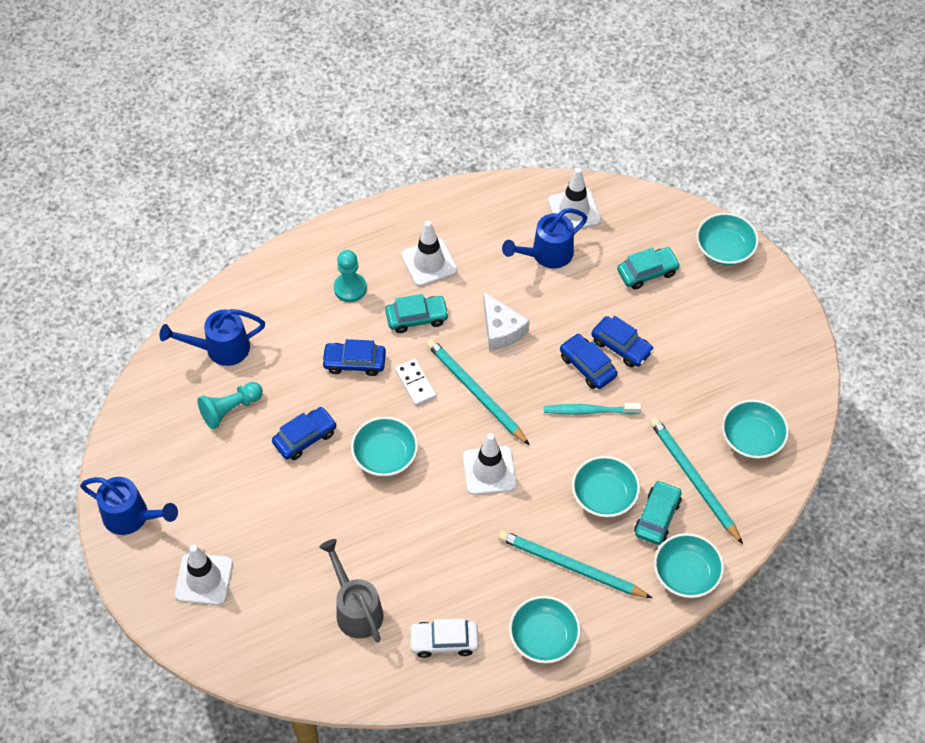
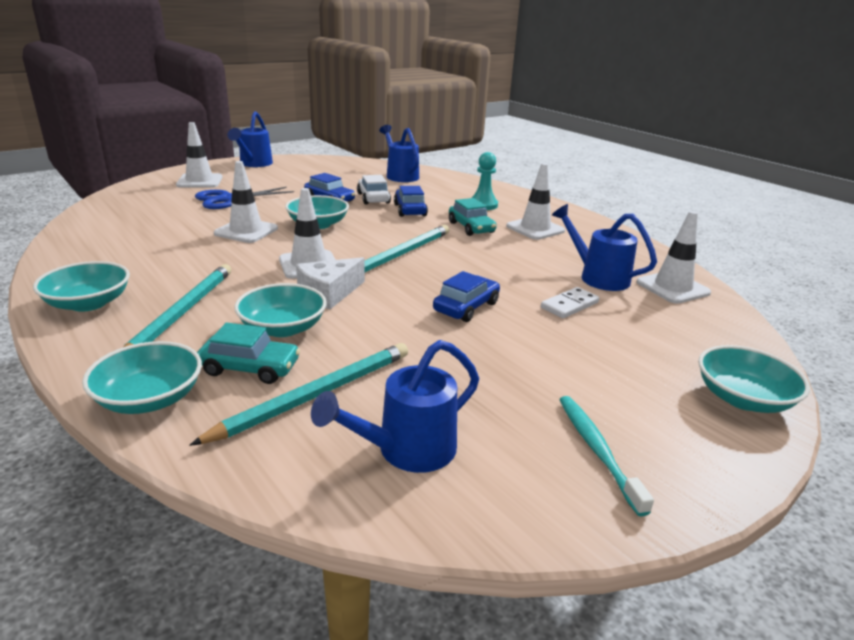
camera: 75 degrees right, 30 degrees down
(230, 409) = (348, 180): turquoise pawn -> none
(285, 543) = (229, 199): none -> blue scissors
(356, 609) = (158, 223): grey watering can -> none
(394, 523) = (246, 231): none -> white traffic cone
(415, 383) = (399, 231): white domino -> white domino (569, 305)
(444, 641) = (107, 256): white car -> white car (373, 198)
(501, 329) = (483, 261): white cheese -> white cheese (329, 293)
(589, 411) = (403, 312): turquoise toothbrush -> turquoise toothbrush (597, 450)
(621, 346) = (508, 326): blue car -> none
(647, 272) = (636, 337): turquoise car -> none
(752, 438) = (406, 450): turquoise bowl -> blue watering can

